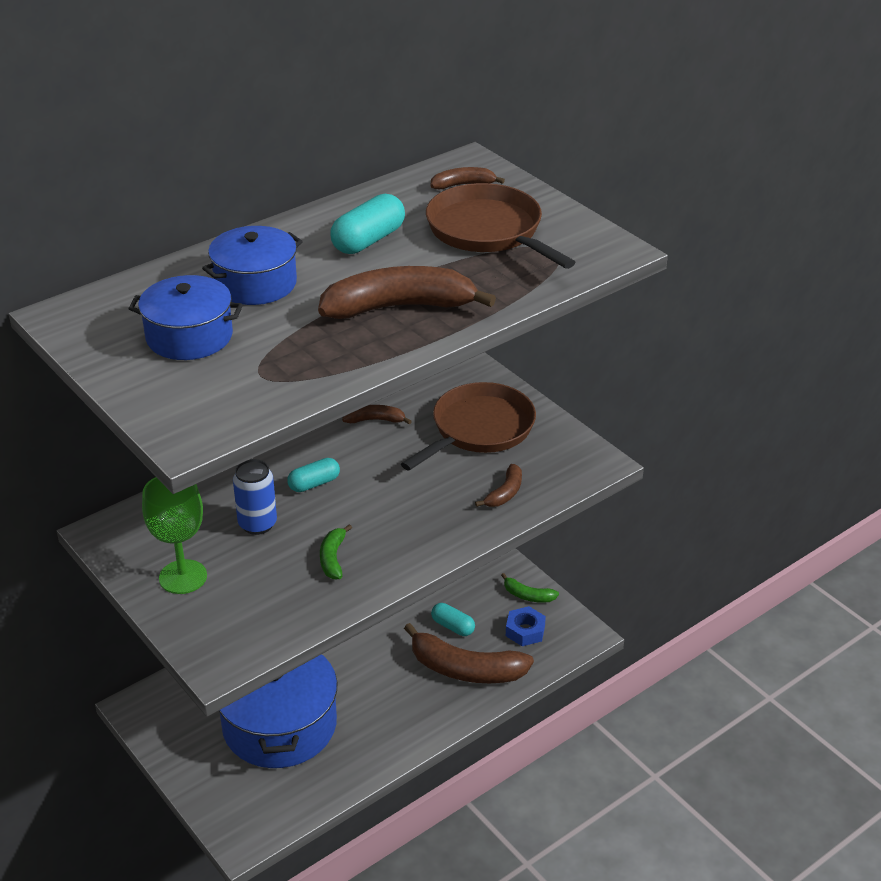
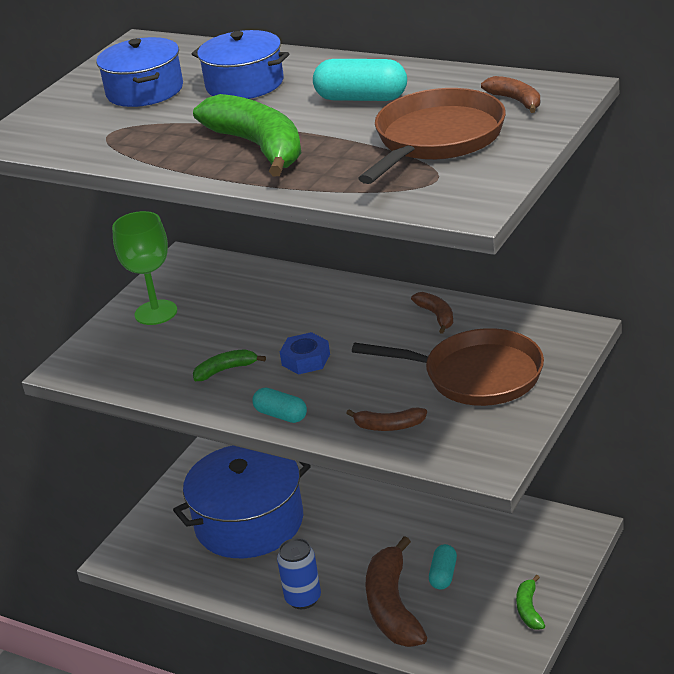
camera: 70 degrees right, 5 degrees down
(257, 524) = (243, 318): blue can -> blue can (303, 598)
(314, 484) = (317, 322): turquoise capsule -> turquoise capsule (281, 415)
(399, 307) = (259, 147): brown banana -> green banana
(525, 631) = (476, 627): blue nut -> blue nut (306, 360)

